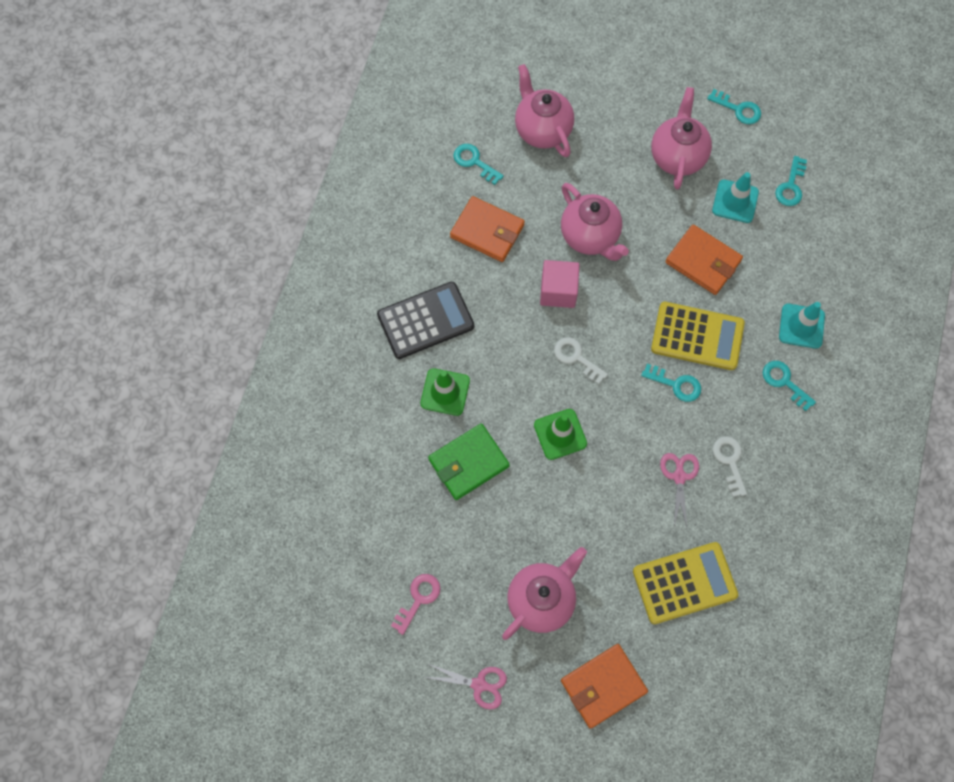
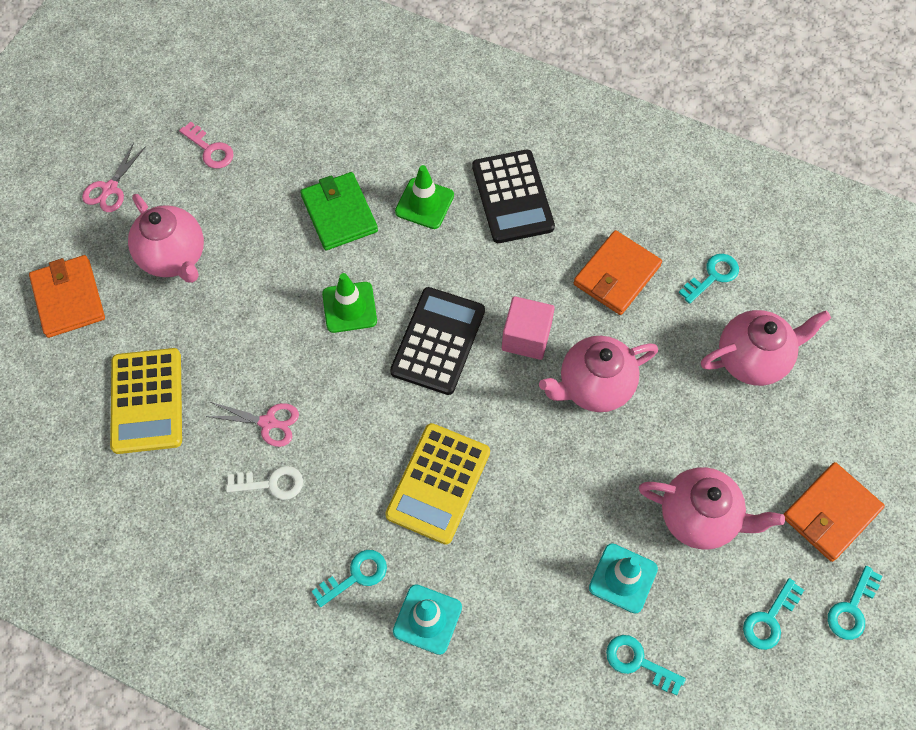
camera: 100 degrees right, 5 degrees down
(576, 358) = (438, 341): white key -> black calculator
(676, 384) = (381, 444): turquoise key -> turquoise key (852, 609)
(703, 262) = (539, 514): orange wallet -> orange wallet (830, 513)

